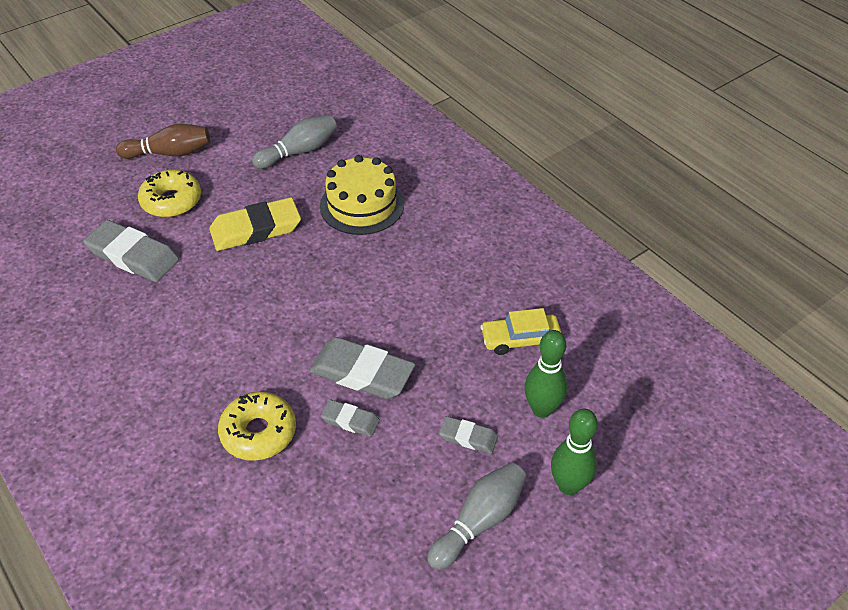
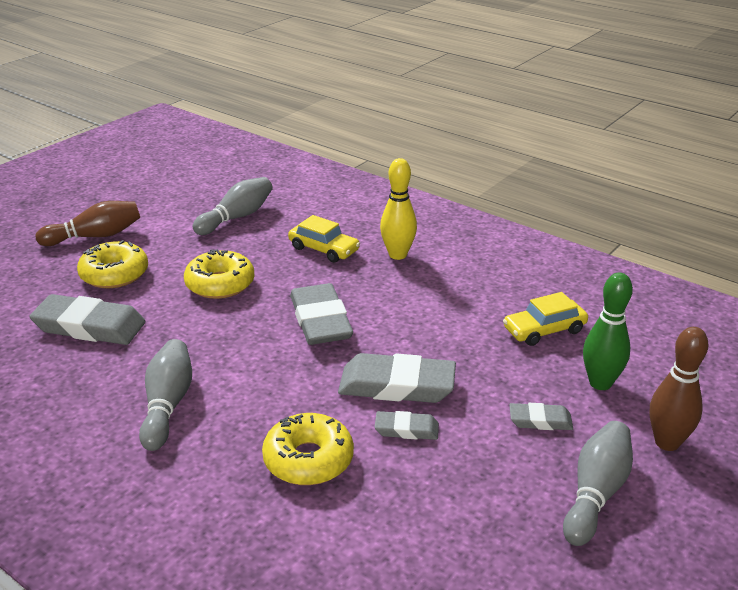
camera: 15 degrees left, 15 degrees down
(168, 352) = (168, 405): none -> grey bowling pin
(256, 229) = (220, 284): yellow eraser -> yellow donut
(326, 288) = (320, 320): none -> grey eraser
(362, 205) = (324, 249): yellow cake -> yellow car
(426, 224) = (397, 255): none -> yellow bowling pin
(568, 485) = (667, 442): green bowling pin -> brown bowling pin

